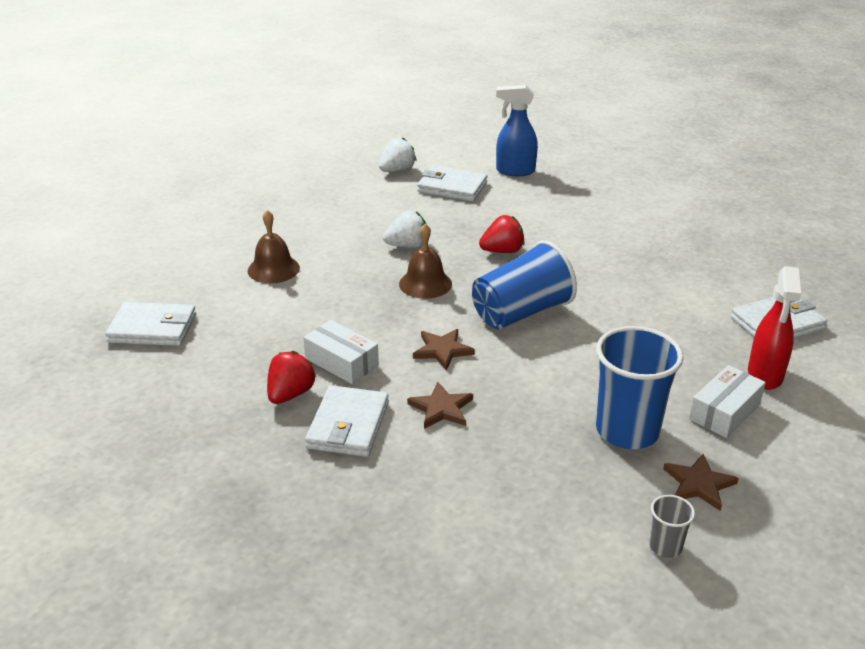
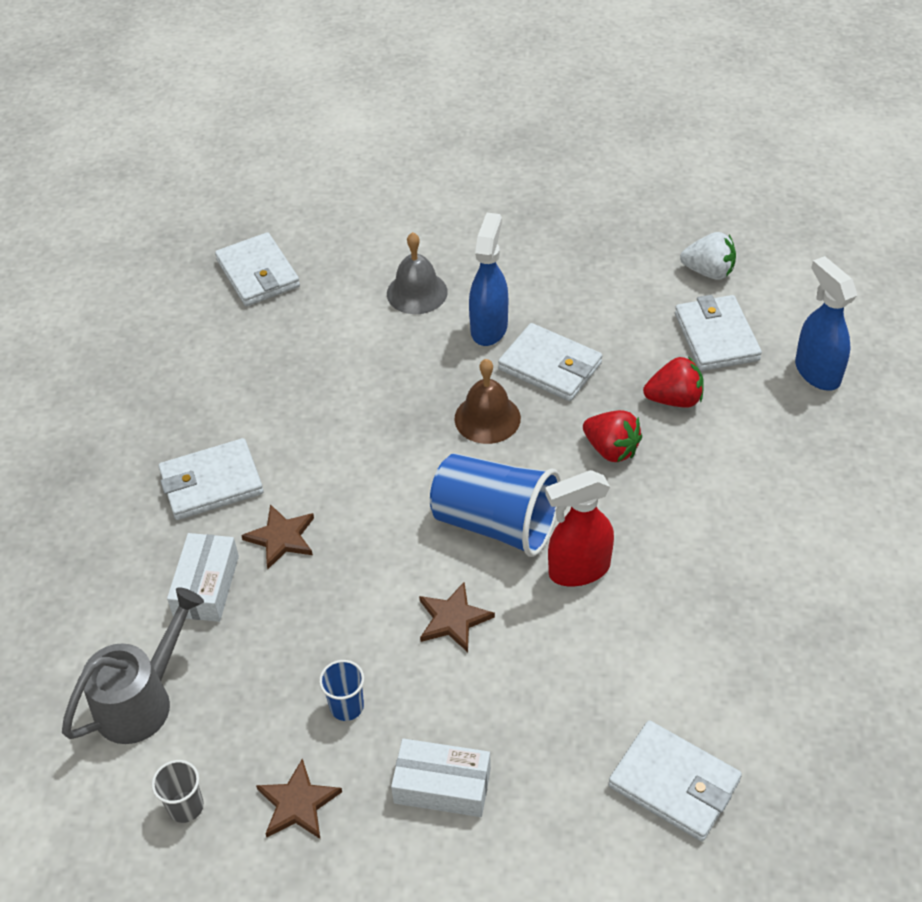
camera: 60 degrees right, 15 degrees up
(273, 269) = (417, 292): brown bell -> grey bell
(290, 394) = (229, 419): red strawberry -> red strawberry (674, 399)
(341, 362) = (302, 427): white box -> white box (206, 586)
(345, 254) = (489, 328): none -> blue spray bottle
(407, 246) = (550, 366): white strawberry -> white wallet
(442, 350) = (376, 492): brown star -> brown star (453, 619)
(540, 538) = (142, 700): none -> grey watering can
(627, 431) = (346, 706): blue cup -> blue cup, size x0.45
(765, 375) = (545, 805): red spray bottle -> red spray bottle (578, 570)

